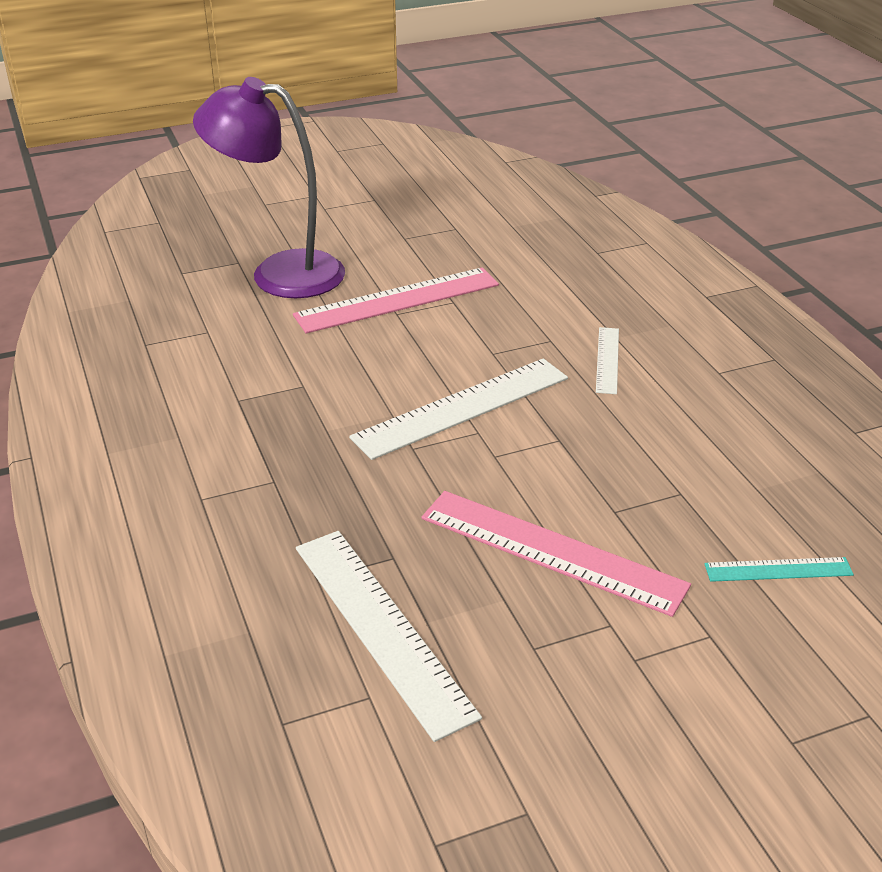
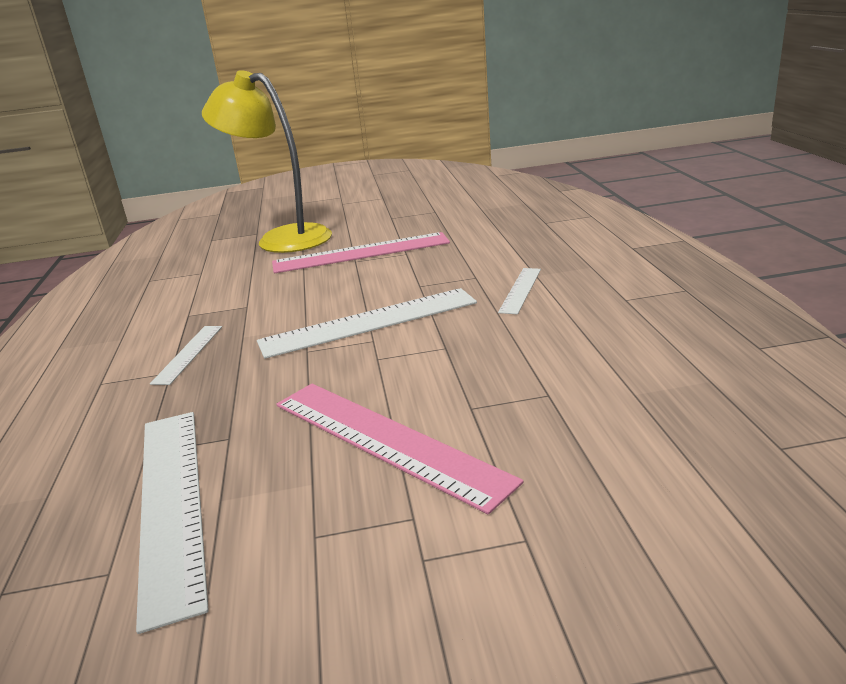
camera: 15 degrees right, 10 degrees down
(278, 456) = (188, 354): none -> white ruler
(280, 273) = (282, 238): purple lamp -> yellow lamp
(778, 569) = (634, 472): turquoise ruler -> none

